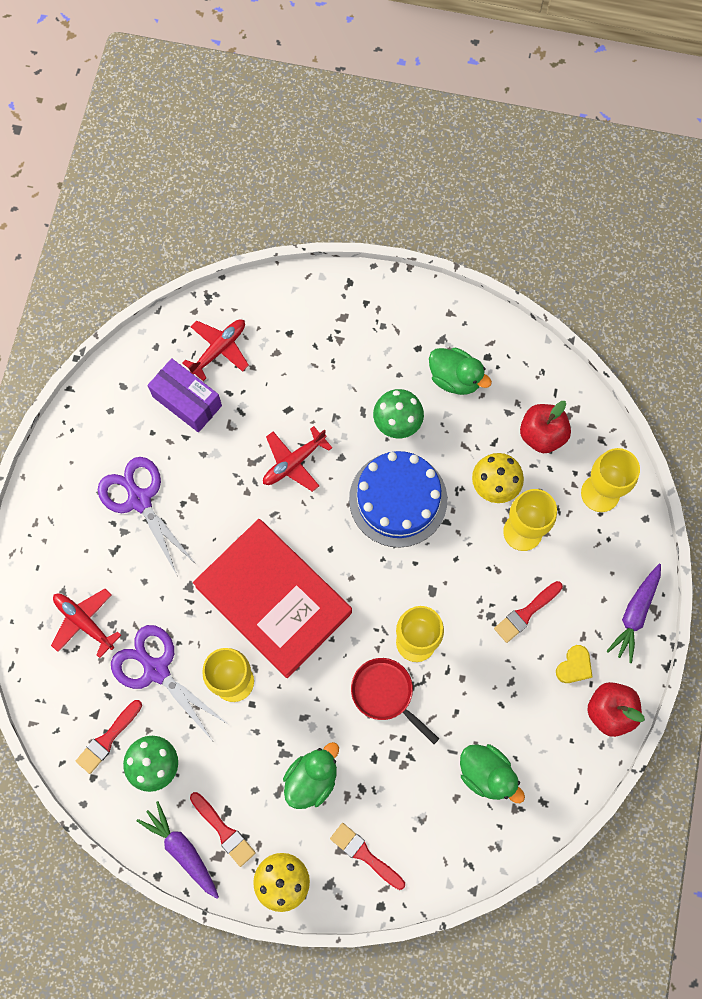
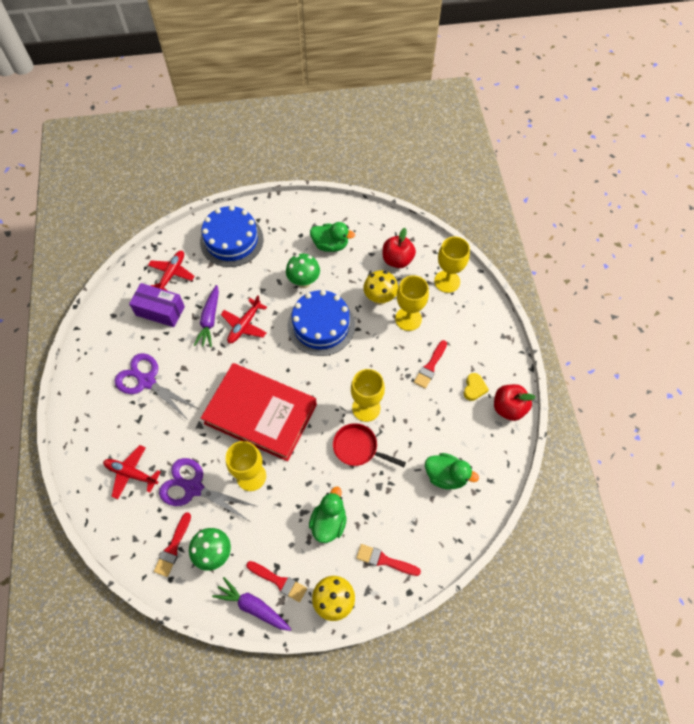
camera: 20 degrees left, 10 degrees down
(318, 324) = (231, 240): none -> blue cake
(635, 614) = (498, 344): purple carrot -> purple carrot (209, 320)

